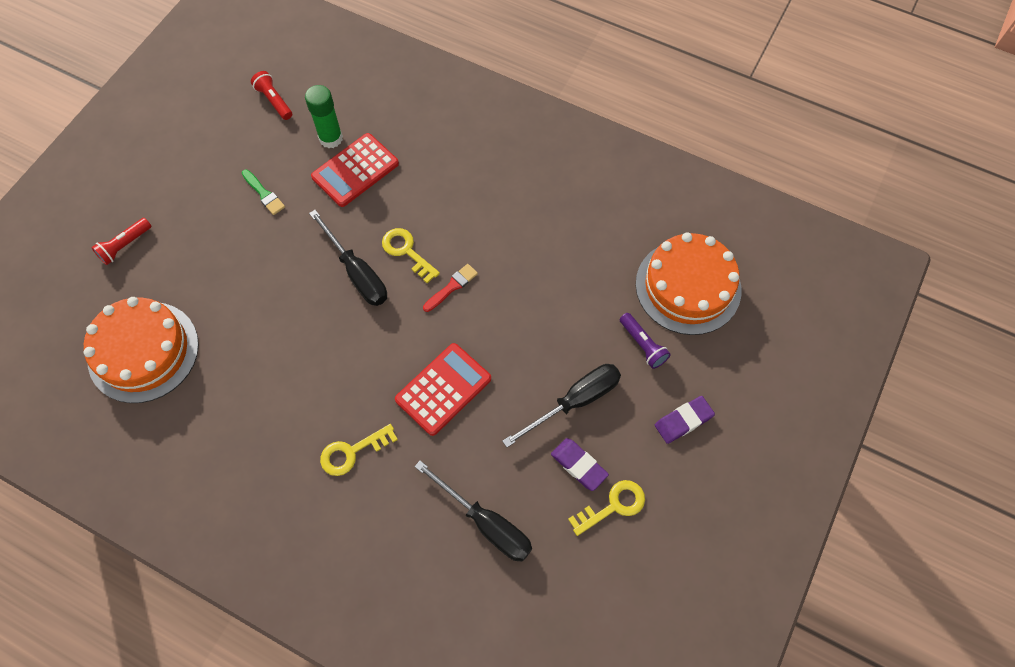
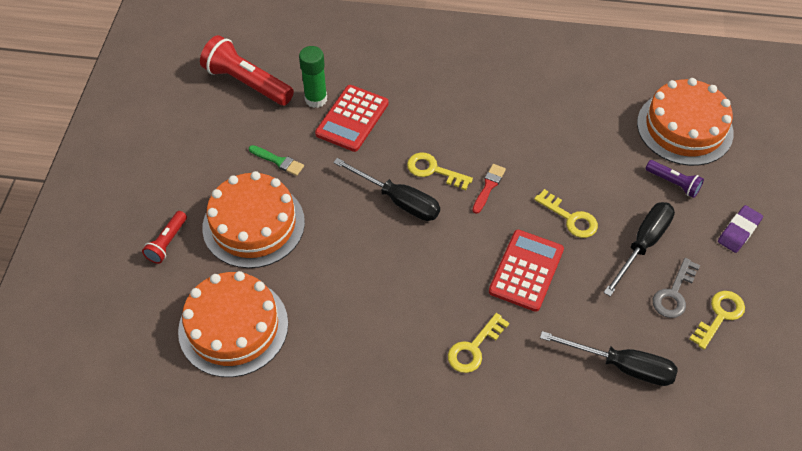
camera: 20 degrees left, 10 degrees down
(210, 253) = (253, 224): none -> orange cake
(274, 101) = (247, 83): red flashlight -> red flashlight, size x1.86
(516, 348) = (570, 218): none -> yellow key
(579, 465) = (674, 293): purple eraser -> grey key

